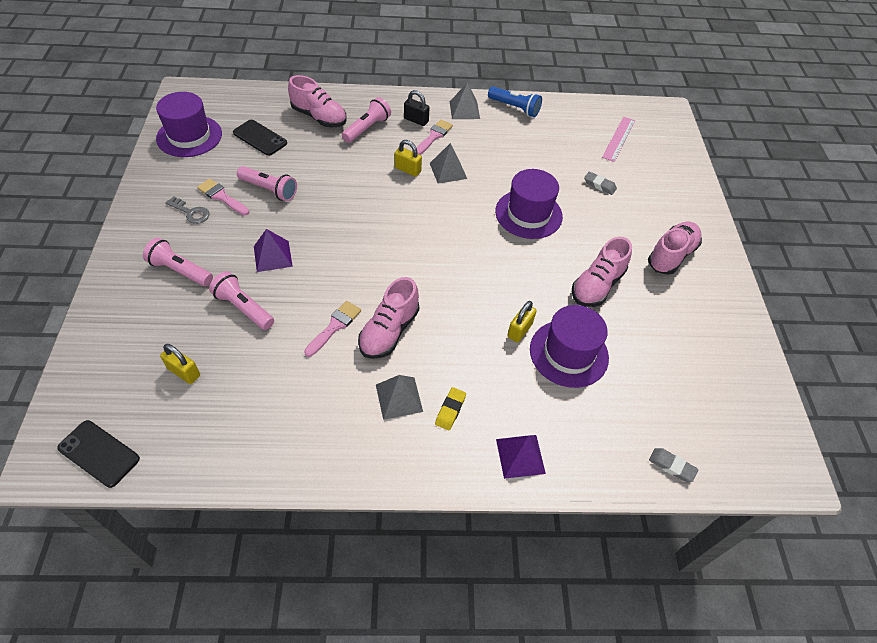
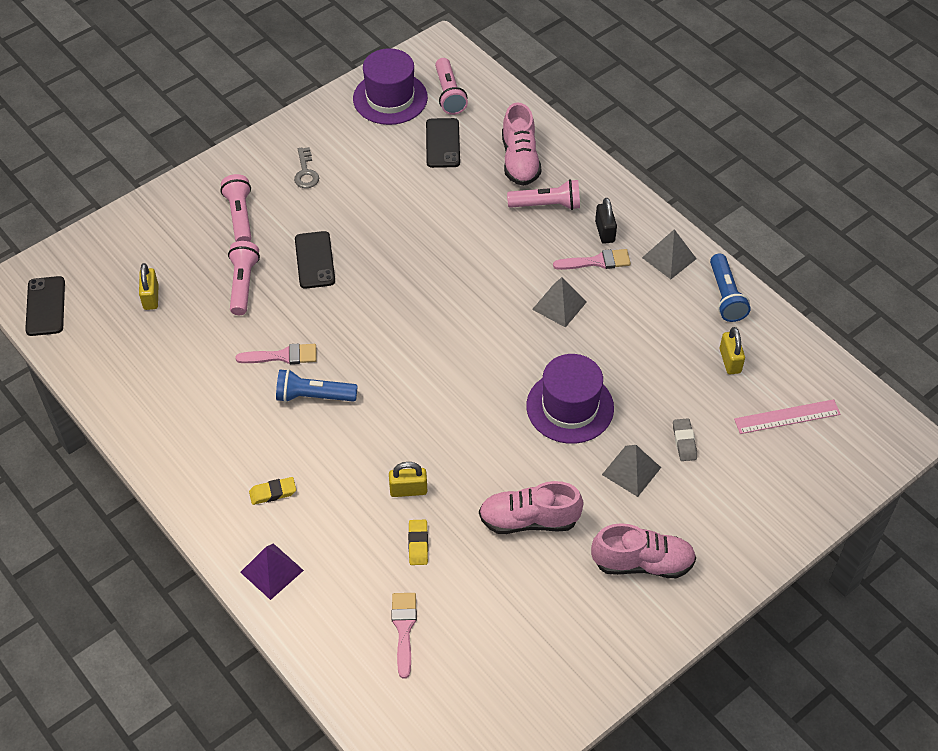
camera: 55 degrees right, 0 degrees up
(222, 197) = (344, 176): pink brush -> pink brush (404, 629)
(269, 190) = (386, 199): pink flashlight -> pink flashlight (449, 94)
(272, 256) = (315, 260): purple pyramid -> black phone
(389, 331) = (313, 396): pink shoe -> blue flashlight
(399, 398) = (252, 449): grey pyramid -> grey pyramid (631, 471)
(408, 170) = (524, 274): yellow padlock -> yellow padlock (730, 361)
(569, 353) = (418, 544): purple hat -> yellow eraser
(672, 466) = (363, 695): grey eraser -> none

